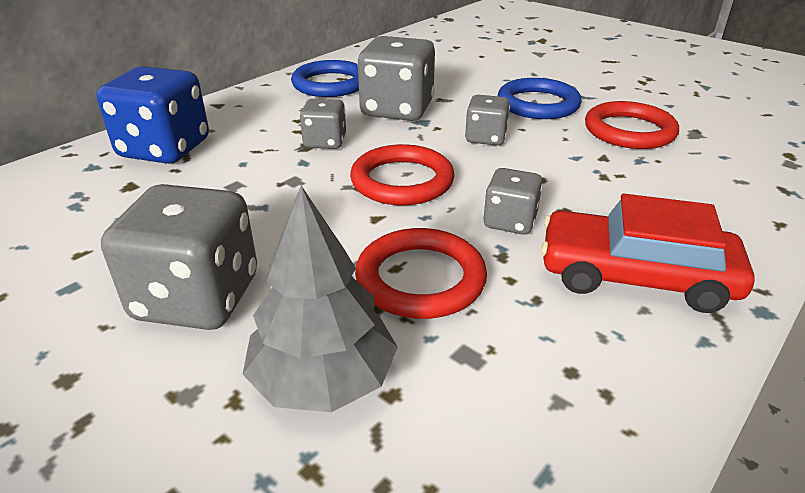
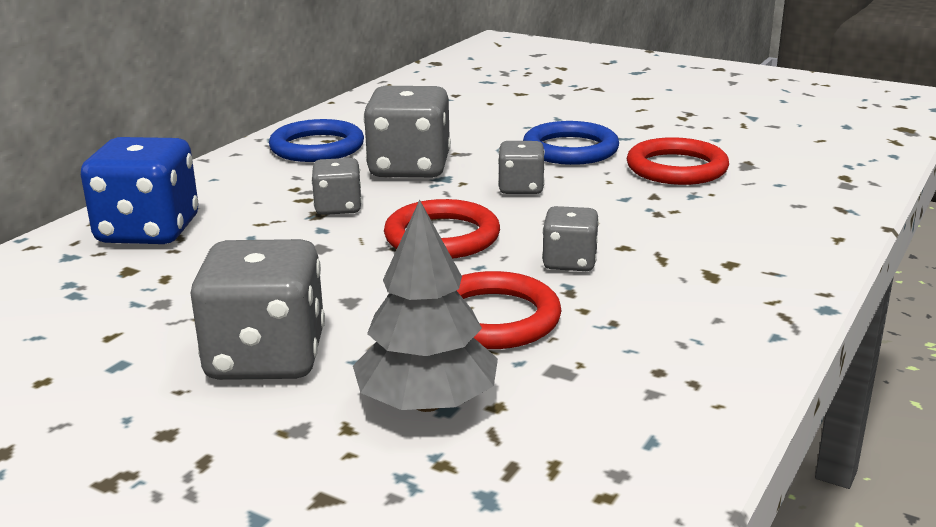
camera: 10 degrees left, 10 degrees down
(635, 275) = (704, 294): red car -> none

